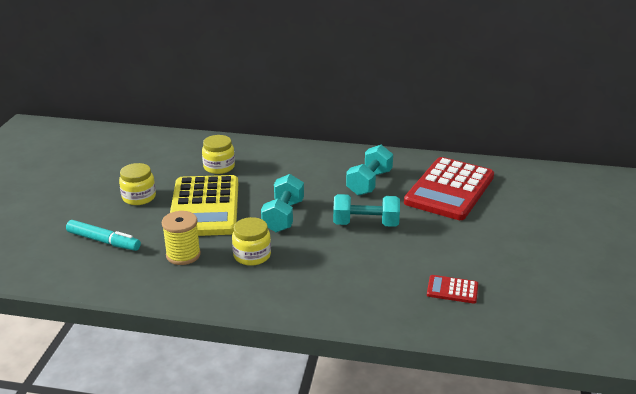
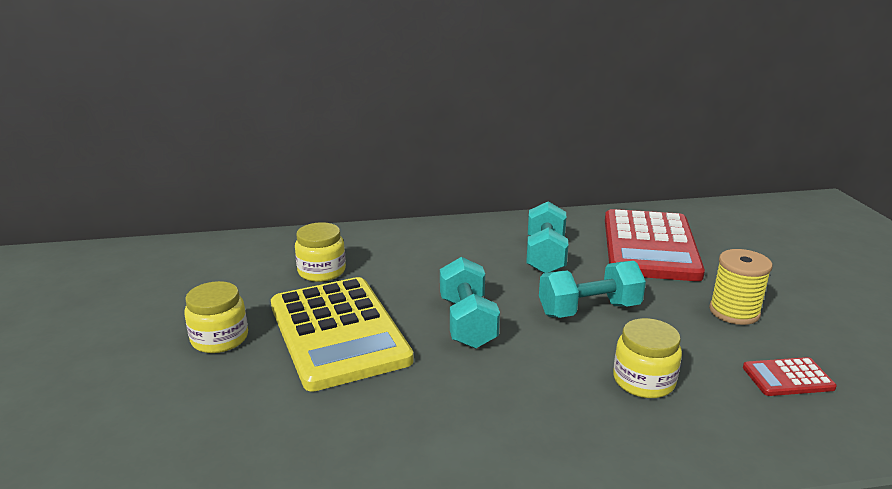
camera: 20 degrees left, 5 degrees down
(103, 241) = (195, 427): turquoise marker -> none
(183, 255) = (353, 419): yellow spool -> yellow spool (734, 312)
(252, 255) = (466, 393): yellow jar -> yellow jar (643, 381)

